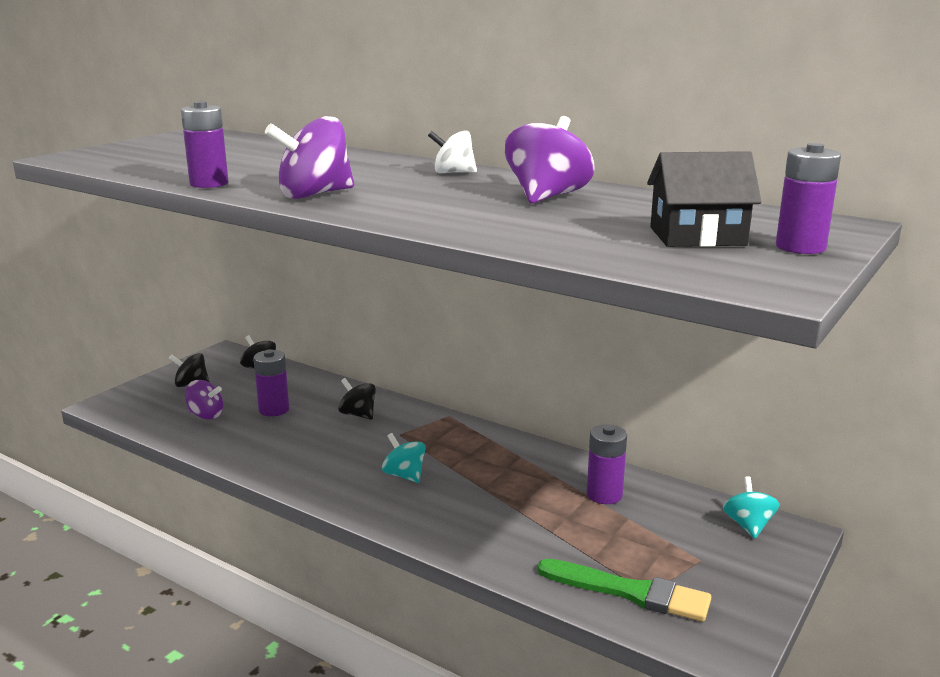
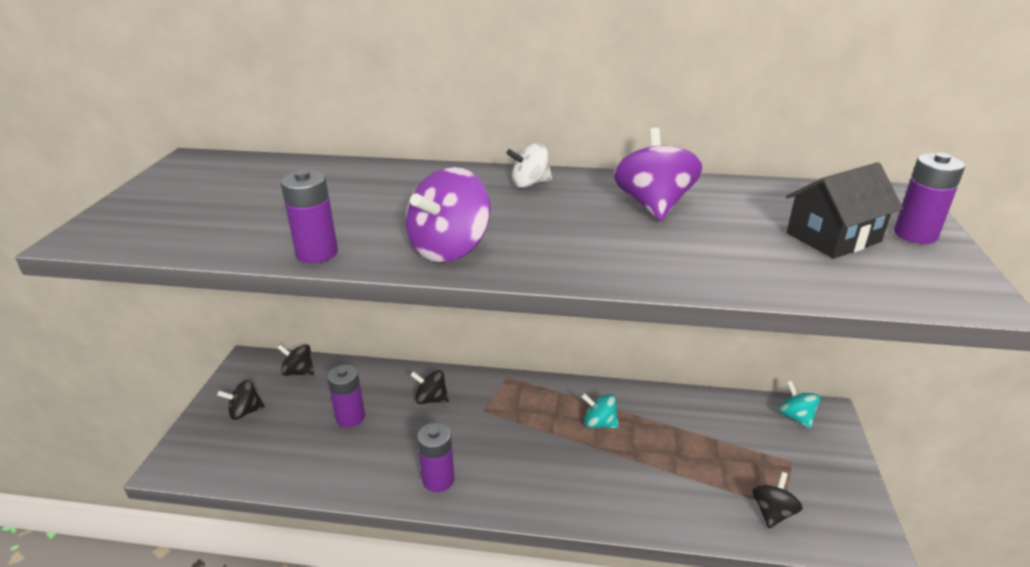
camera: 25 degrees left, 10 degrees up
(206, 415) = (289, 445): purple spinning top -> none
(404, 475) = (522, 455): turquoise spinning top -> turquoise spinning top (599, 423)
(604, 495) = (684, 421): purple battery -> purple battery (438, 480)
(630, 592) = (773, 513): green brush -> black spinning top

